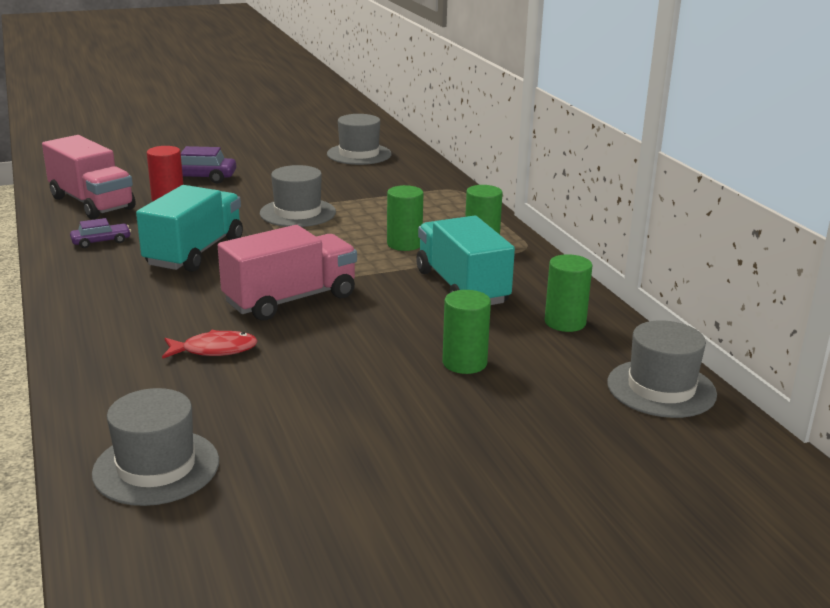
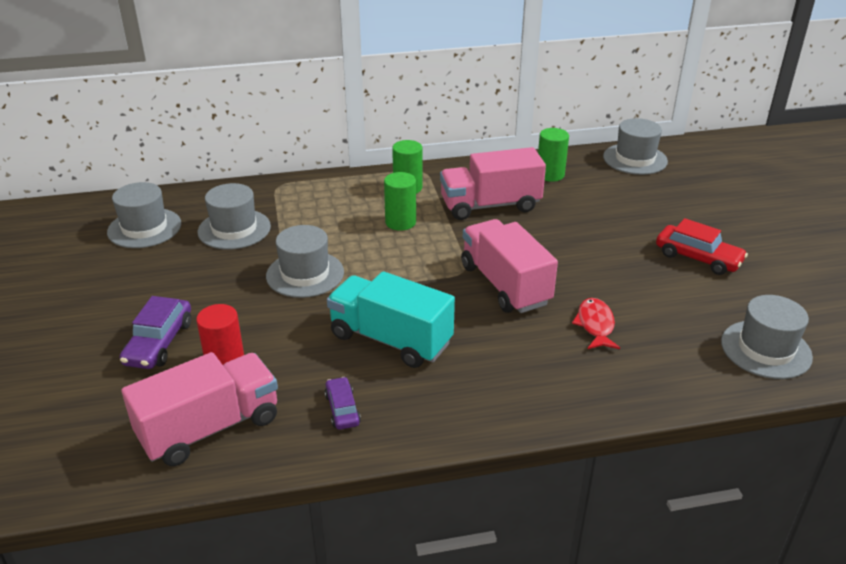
camera: 80 degrees left, 10 degrees up
(367, 181) = (234, 229): none -> grey hat
(376, 428) = (698, 258): none -> red car
(461, 287) = (490, 205): turquoise truck -> pink truck
(464, 363) = (609, 217): green cylinder -> none

